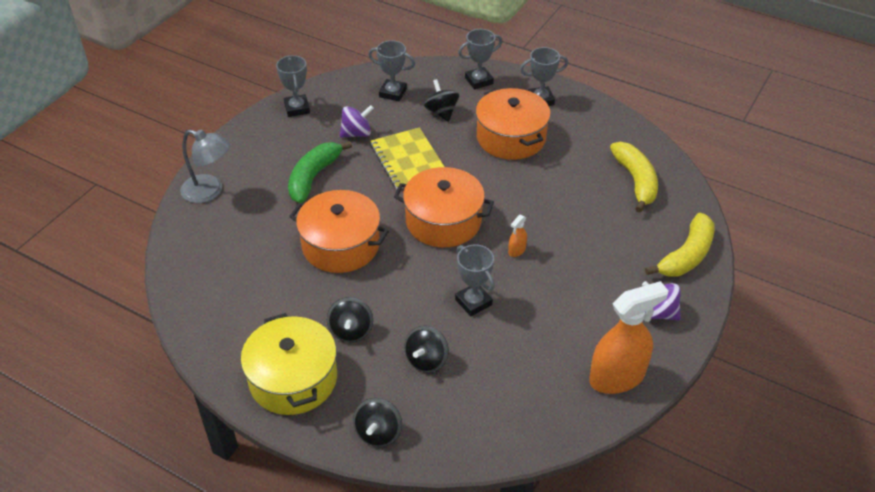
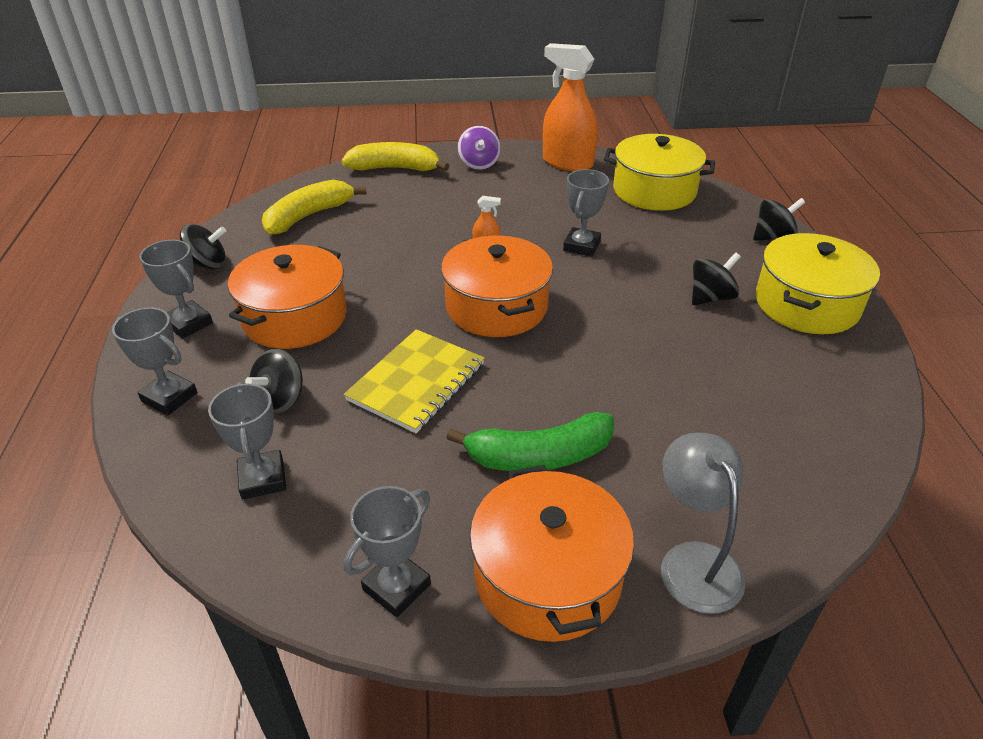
camera: 125 degrees left, 5 degrees down
(341, 245) = (621, 363): orange pot -> orange pot (548, 576)
(357, 133) = (402, 465): purple spinning top -> none
(426, 360) = (676, 244): black spinning top -> black spinning top (207, 265)
(516, 406) = (654, 191): none -> yellow pot

